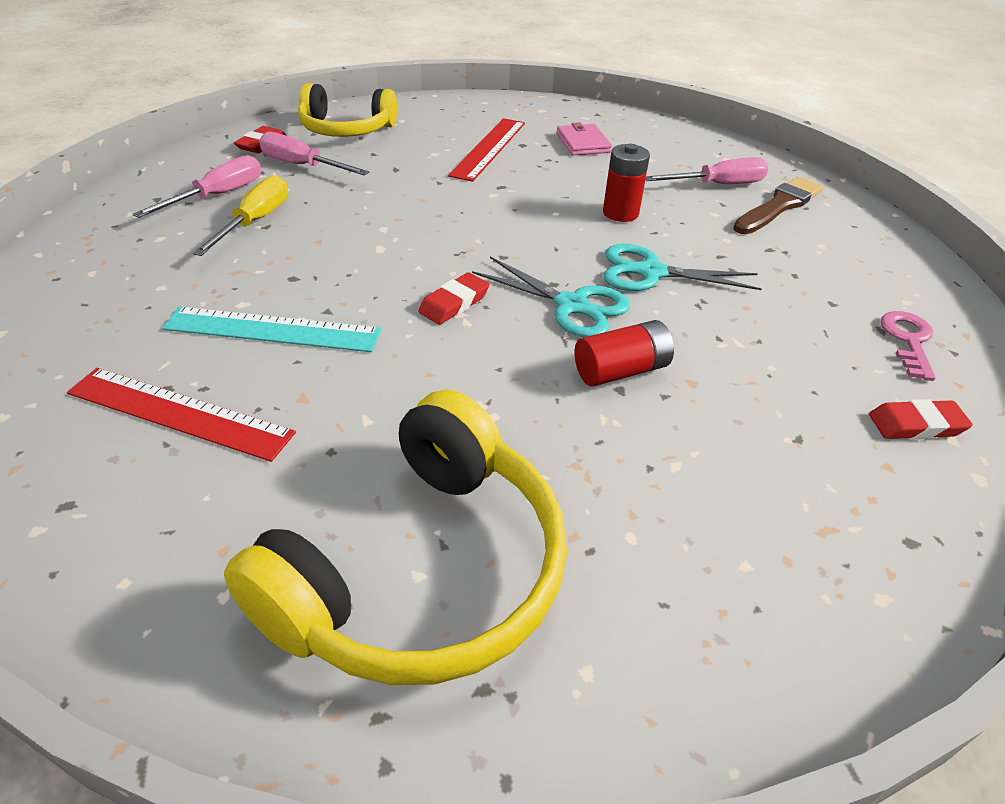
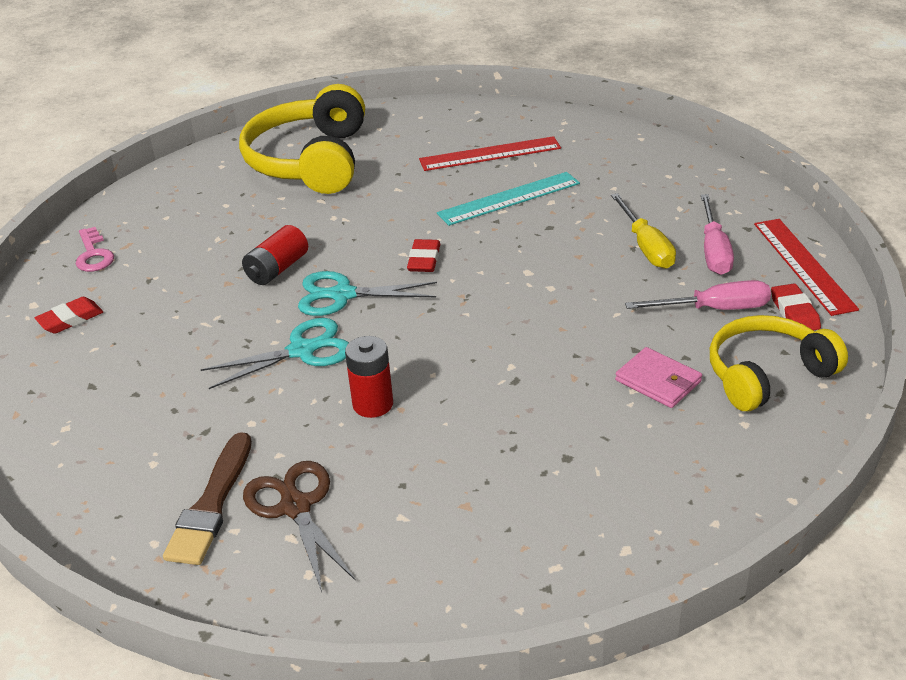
camera: 150 degrees right, 5 degrees down
(488, 148) = (592, 428): red ruler -> red ruler (804, 265)
(583, 143) = (504, 501): pink wallet -> pink wallet (658, 381)
(718, 185) = (295, 507): pink screwdriver -> brown scissors
(908, 341) = (69, 384): pink key -> pink key (93, 254)

